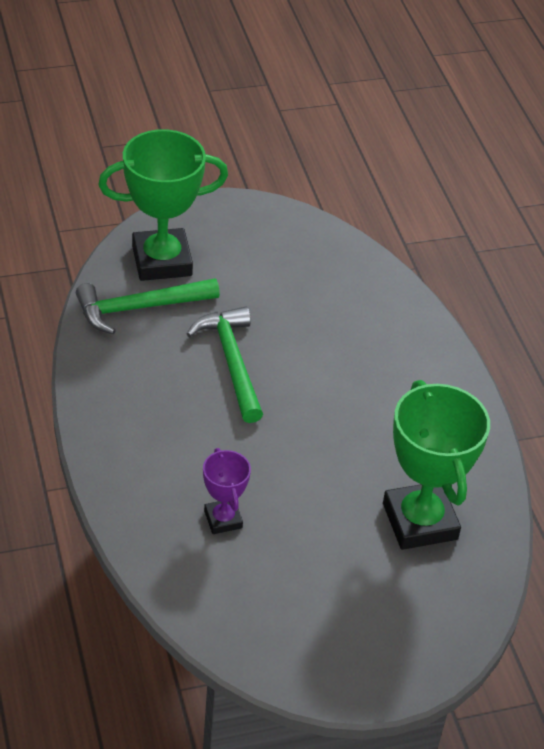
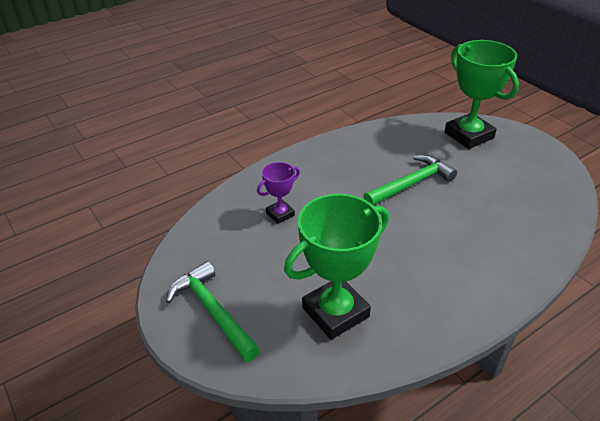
camera: 75 degrees right, 5 degrees down
(139, 308) = (422, 138): green hammer -> green hammer (213, 311)

